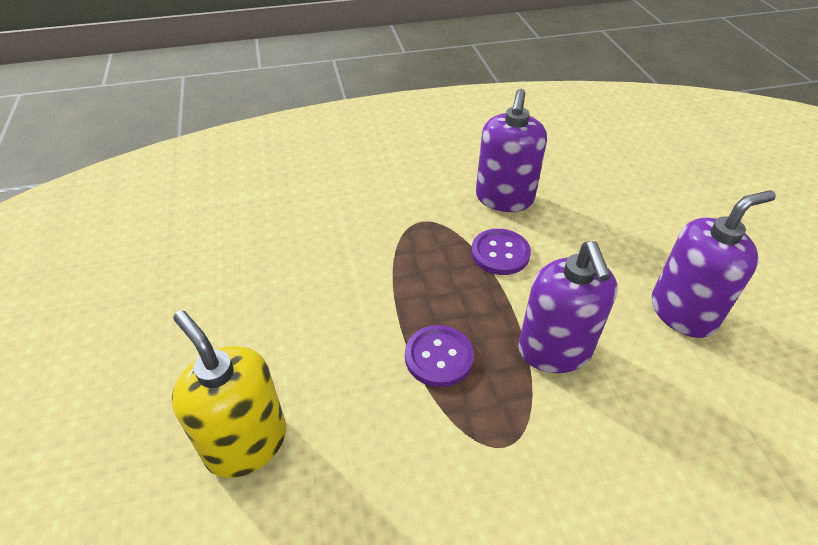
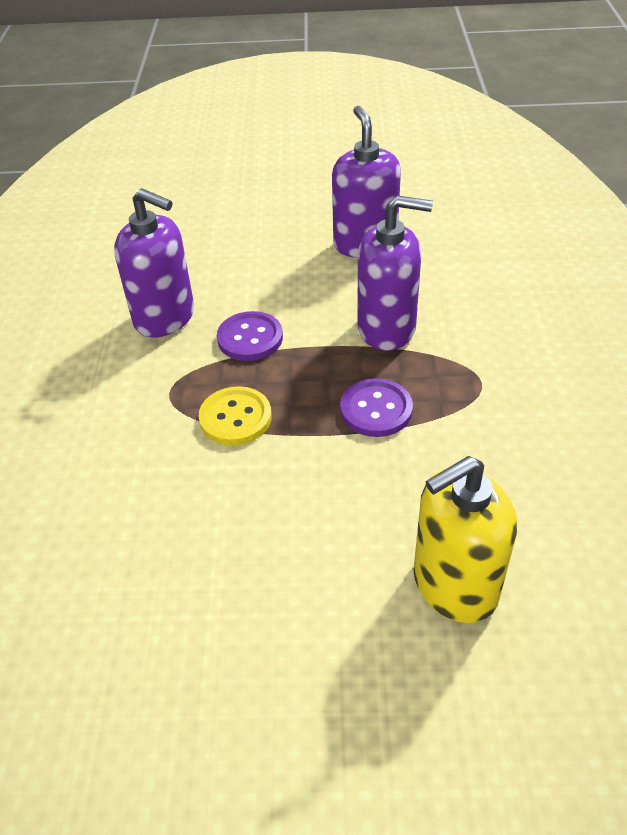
camera: 75 degrees left, 0 degrees up
(404, 264) = (235, 418): none -> yellow button

